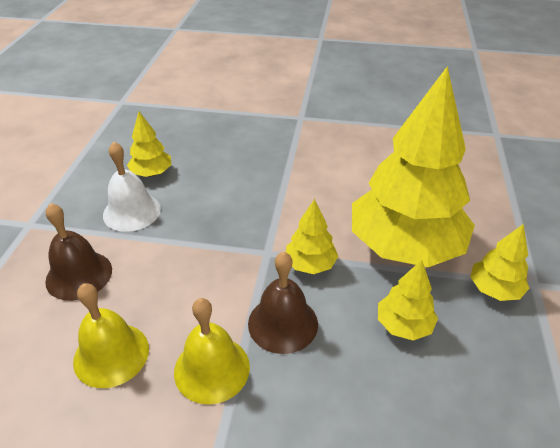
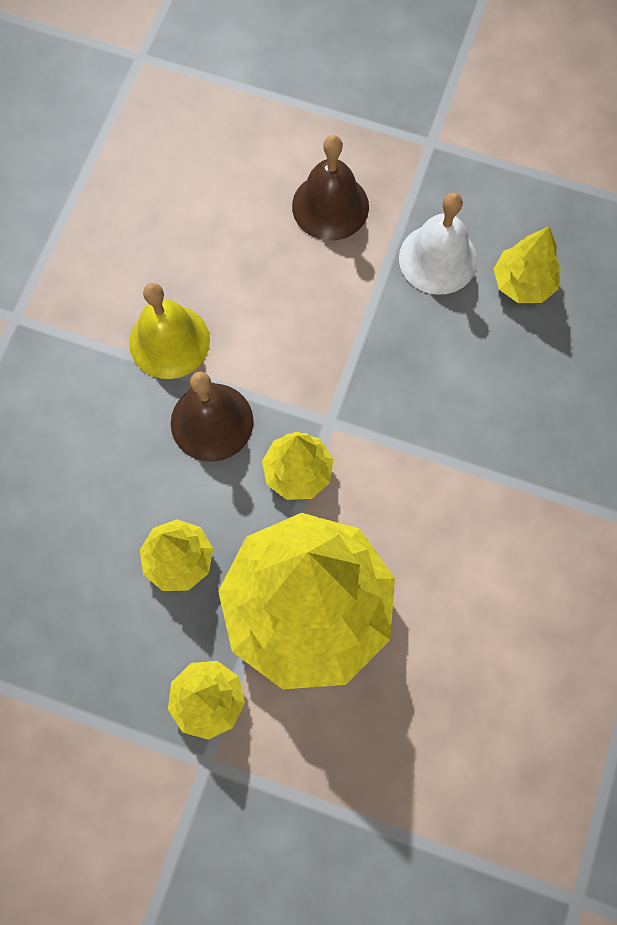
camera: 100 degrees right, 30 degrees up
(111, 354) = (209, 246): yellow bell -> none

